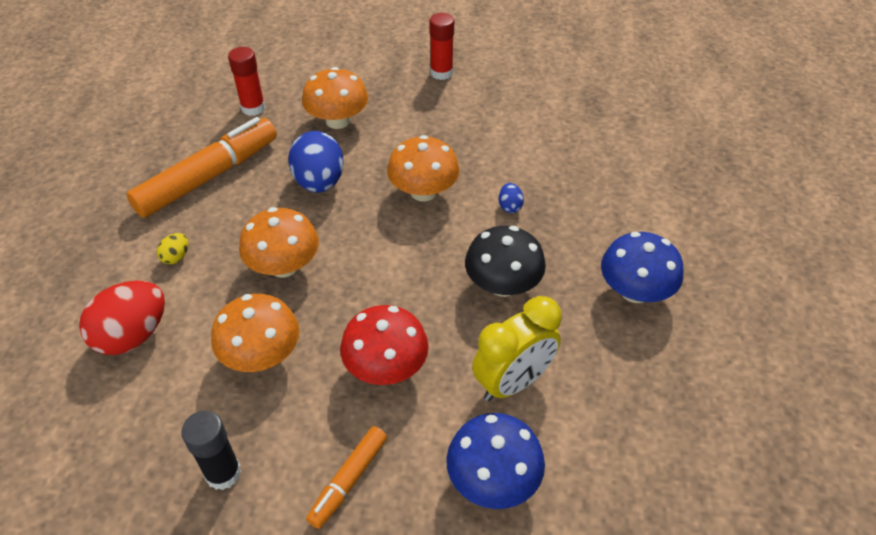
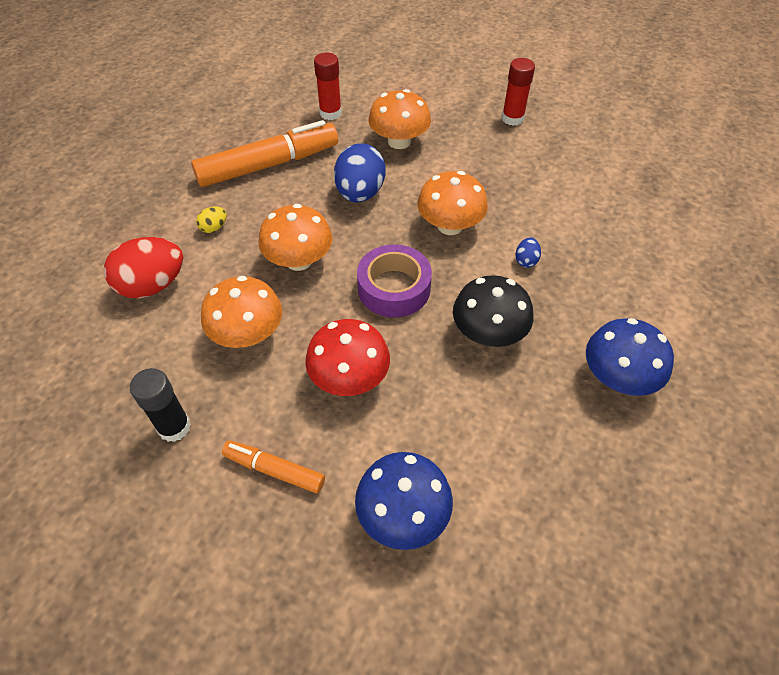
camera: 20 degrees right, 5 degrees up
(348, 480) = (274, 470): orange marker -> orange marker turned 60 degrees clockwise
(394, 267) = (394, 288): none -> purple tape
(513, 382) = (459, 429): yellow clock -> none

